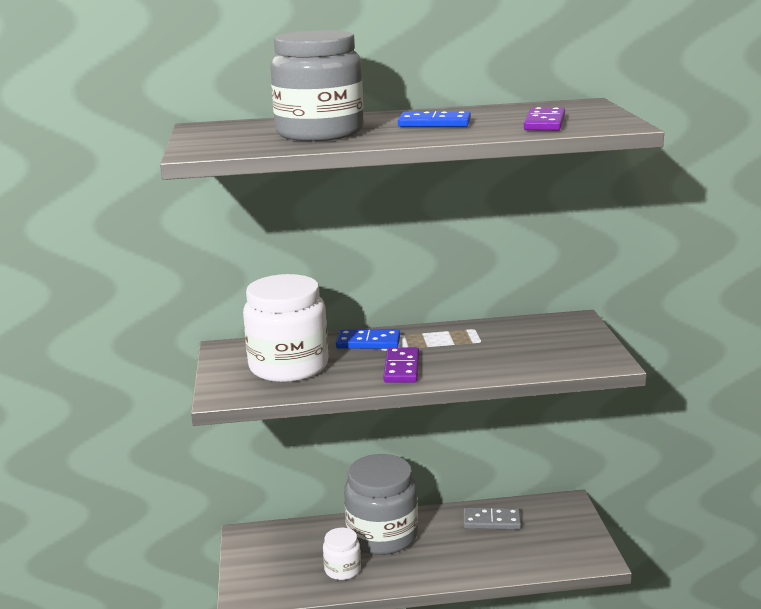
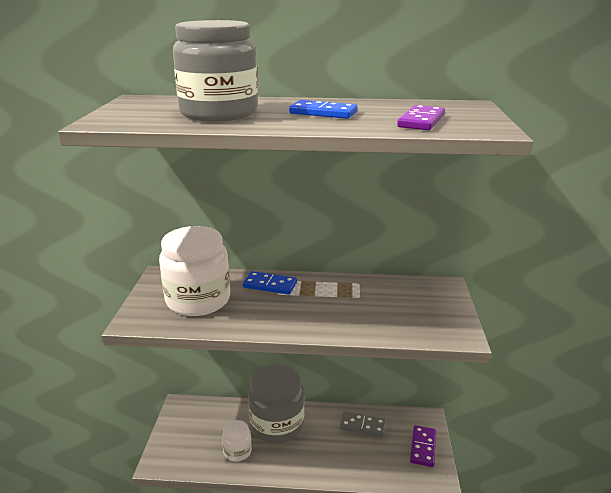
camera: 10 degrees right, 5 degrees up
(401, 368) = (284, 315): purple domino -> purple domino (423, 447)

